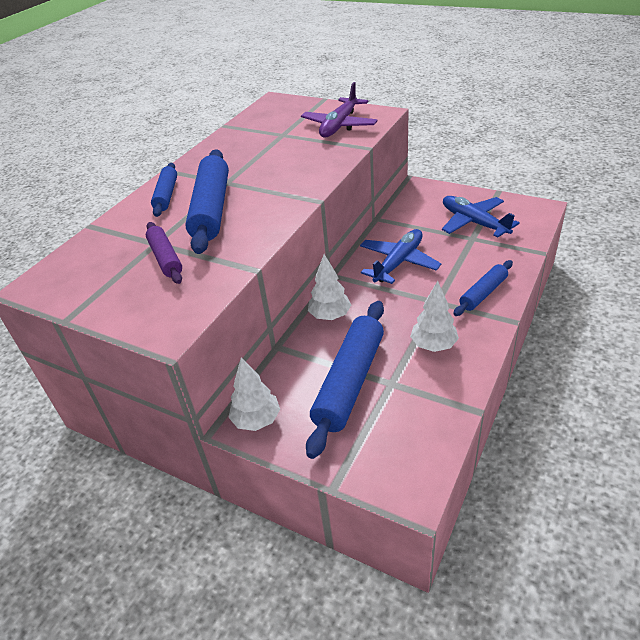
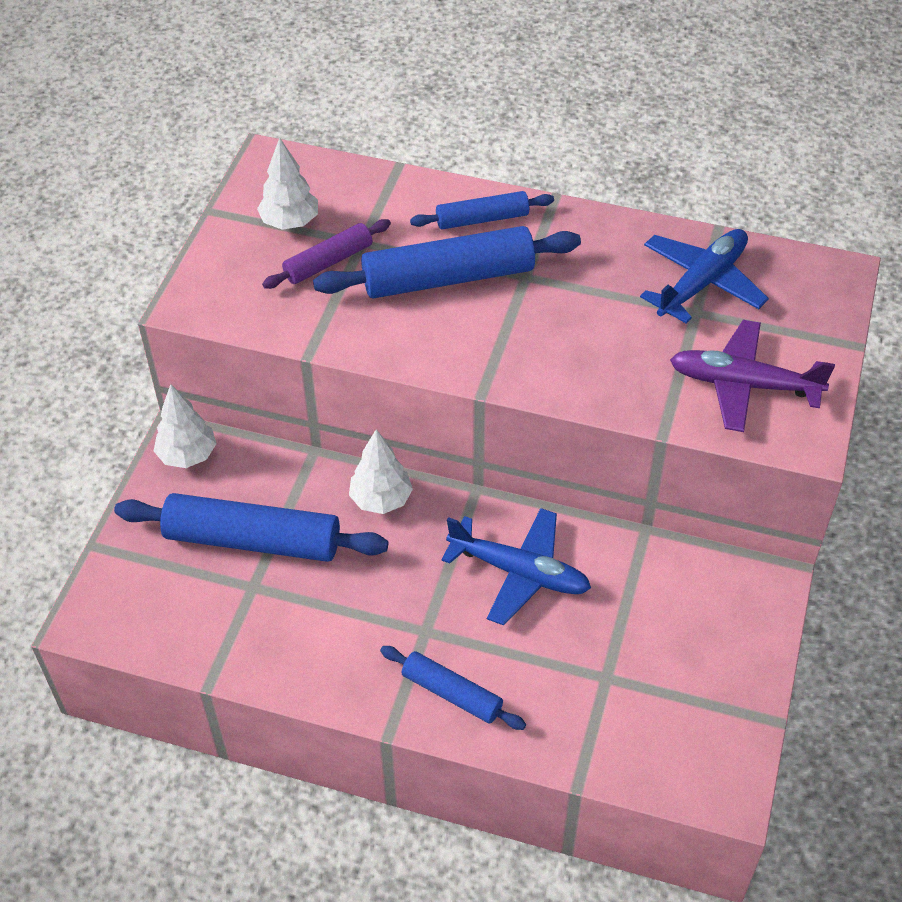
camera: 75 degrees right, 10 degrees up
(433, 345) = (327, 631): white tree -> white tree (290, 222)
(474, 222) = (657, 679): blue plane -> blue plane (702, 283)

